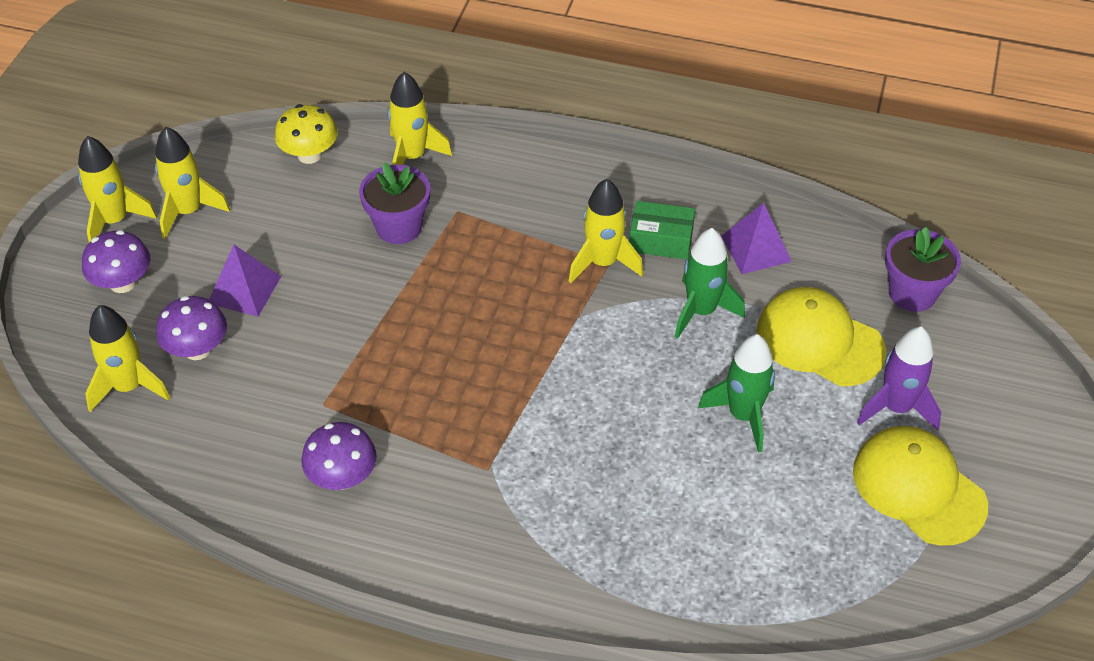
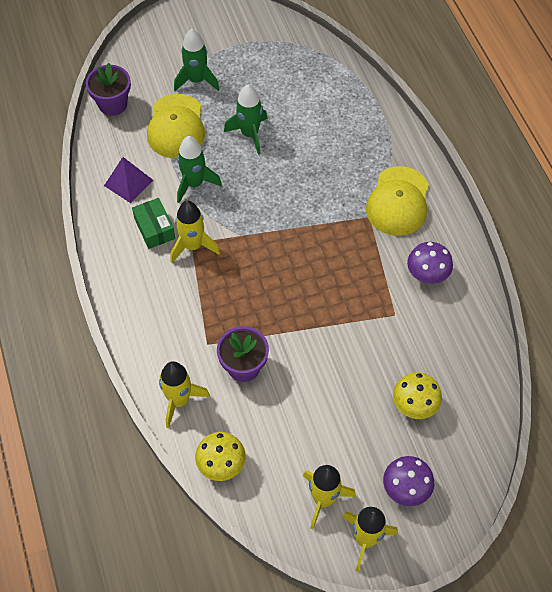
camera: 125 degrees left, 10 degrees up
(129, 387) = (466, 419): yellow rocket -> none
(197, 349) = (414, 405): purple mushroom -> yellow mushroom
(244, 289) = (355, 414): purple pyramid -> none
(896, 408) = (197, 80): purple rocket -> green rocket
(918, 488) = (238, 54): yellow cap -> yellow cap (398, 201)

